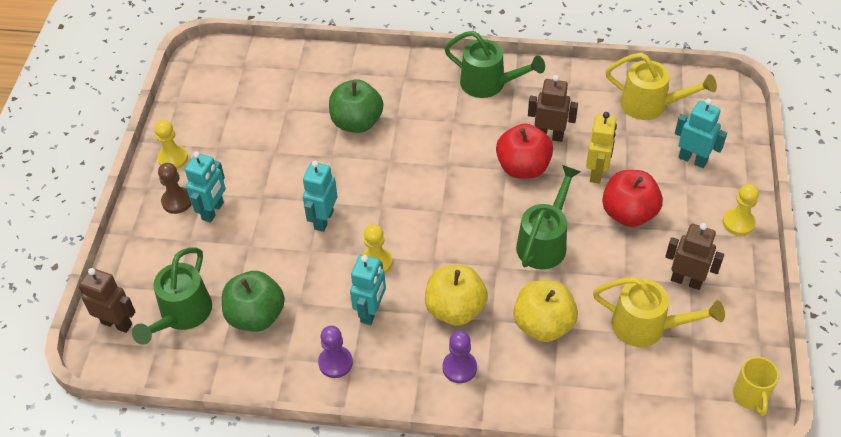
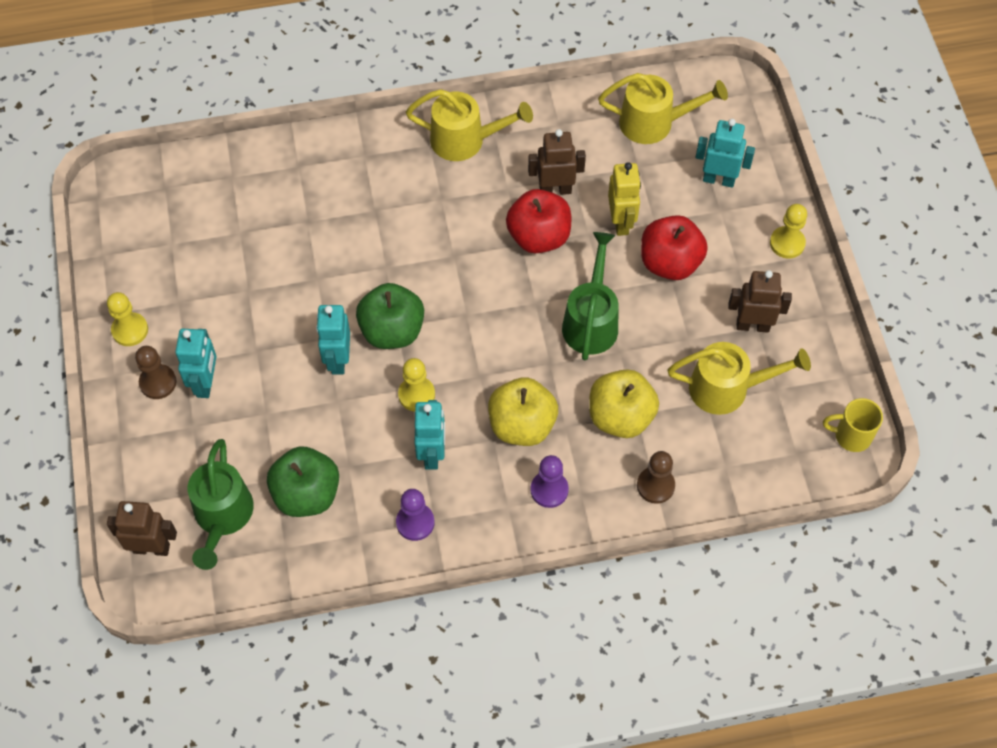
camera: 20 degrees left, 10 degrees up
(357, 122) = (330, 228): green apple -> green apple (392, 331)
(489, 84) = (466, 140): green watering can -> yellow watering can
(555, 390) = (655, 486): none -> brown pawn
(750, 396) = (851, 436): yellow mug -> yellow mug turned 120 degrees clockwise

